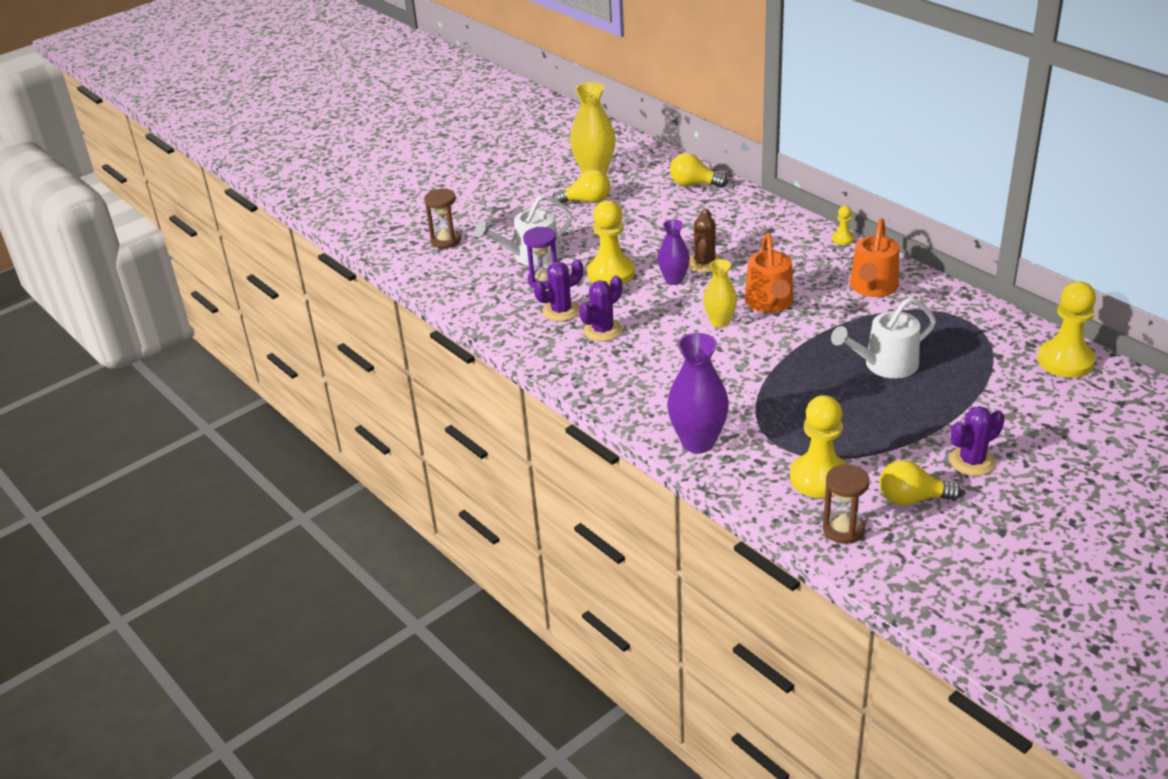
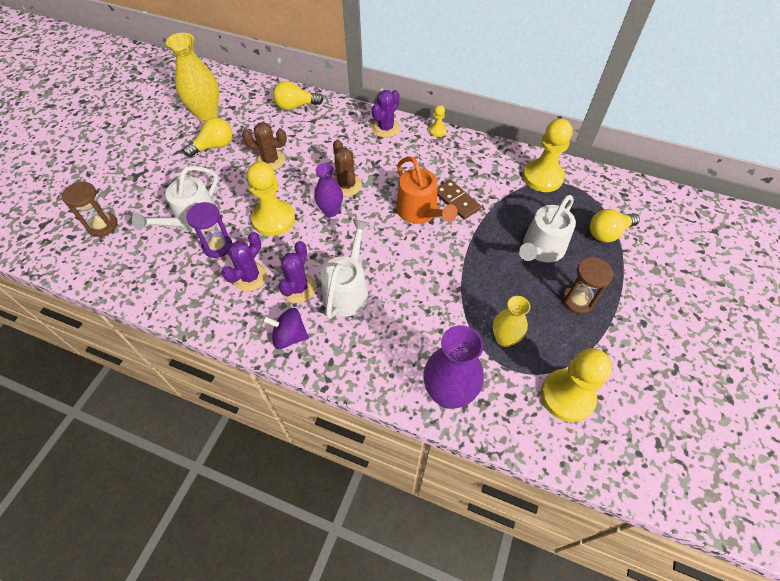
camera: 30 degrees left, 20 degrees up
(572, 362) = (289, 336): none -> purple spinning top
(637, 225) = (270, 160): none -> brown cactus
(649, 344) = (347, 291): none -> white watering can
(720, 322) = (392, 245): yellow vase -> yellow vase (504, 338)
(818, 303) = (456, 201): none -> brown domino
(843, 529) = (621, 451): brown hourglass -> brown hourglass (577, 300)
(873, 287) = (486, 172): orange watering can -> none
(912, 499) = (648, 390): yellow light bulb -> yellow light bulb (608, 233)
(972, 461) = (662, 330): purple cactus -> purple cactus (386, 128)
(1065, 361) = (656, 203): yellow pawn -> yellow pawn (542, 177)

